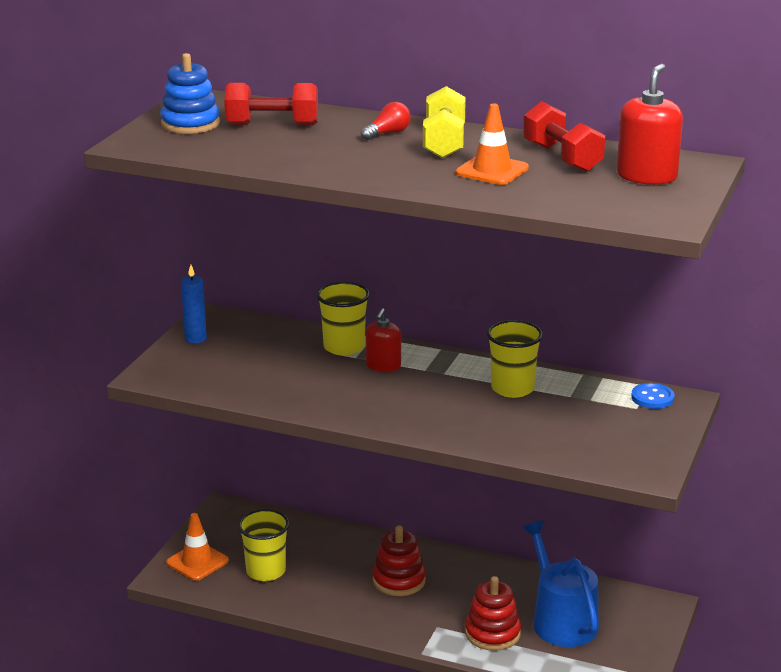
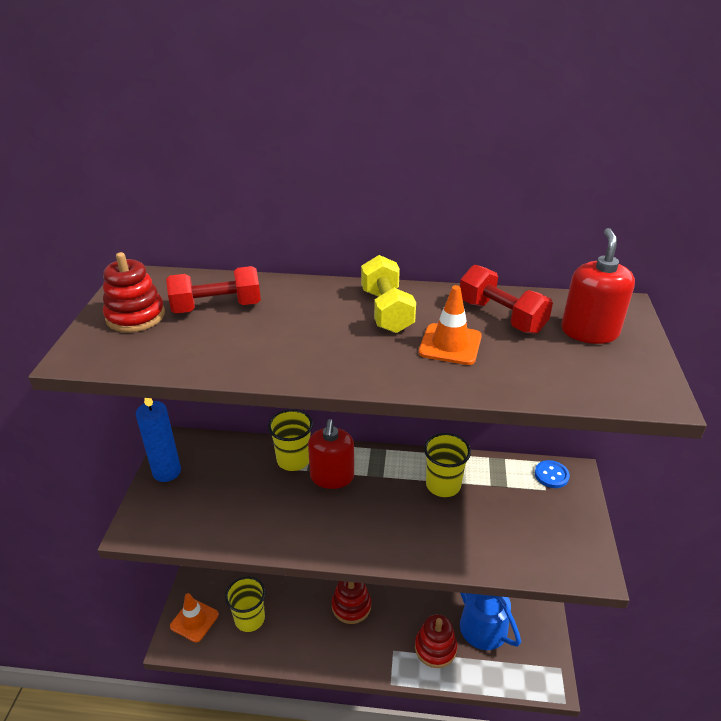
camera: 15 degrees left, 10 degrees up
(190, 124) = (135, 316): blue stacking toy -> red stacking toy
(195, 338) = (167, 472): blue candle -> blue candle, size x1.52
(383, 365) = (332, 477): red soap dispenser -> red soap dispenser, size x1.50
(388, 133) = (329, 304): red light bulb -> none

